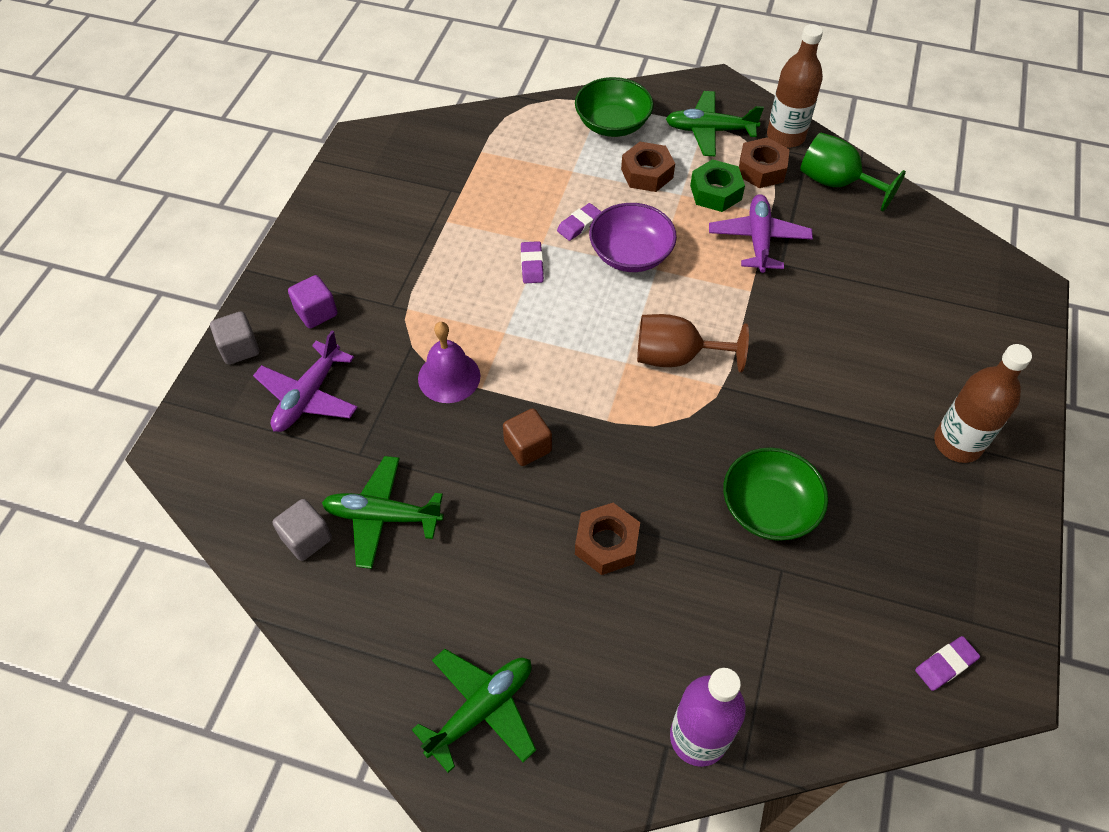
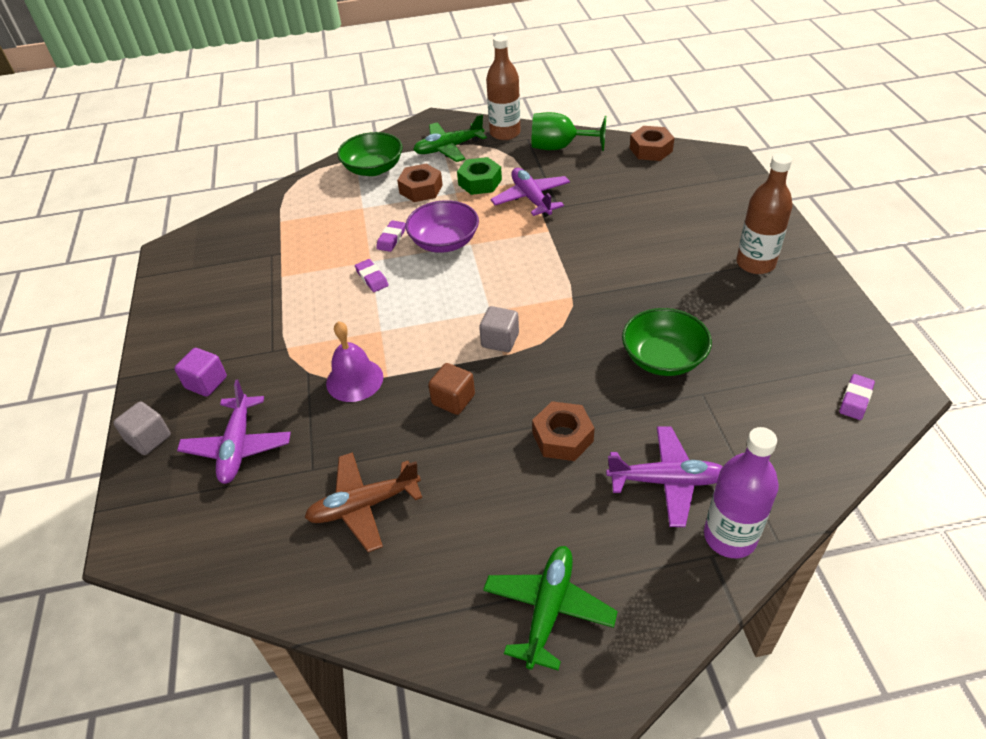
camera: 25 degrees left, 10 degrees down
(307, 538) = (305, 555): grey cube -> grey cube (500, 340)
(383, 516) = (364, 505): green plane -> brown plane
(676, 357) = (525, 292): brown goblet -> none
(676, 645) = (666, 481): none -> purple plane
(761, 169) = (502, 157): brown nut -> brown nut (650, 149)

